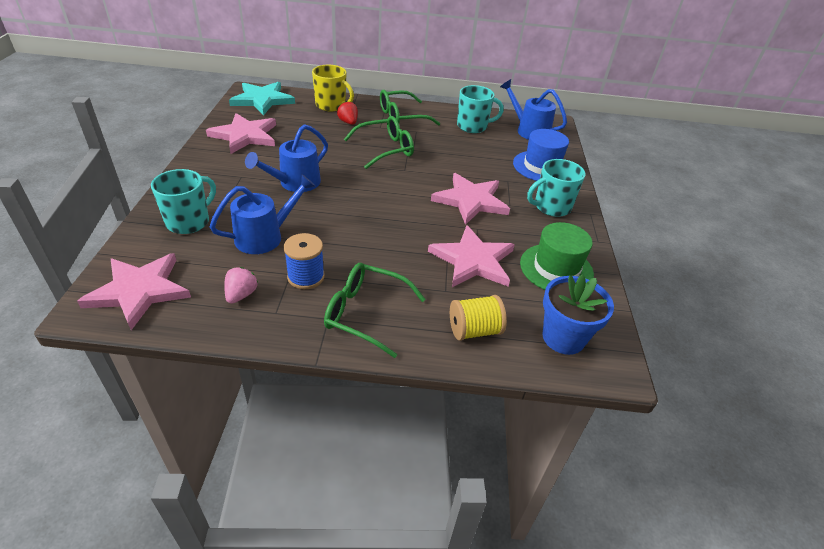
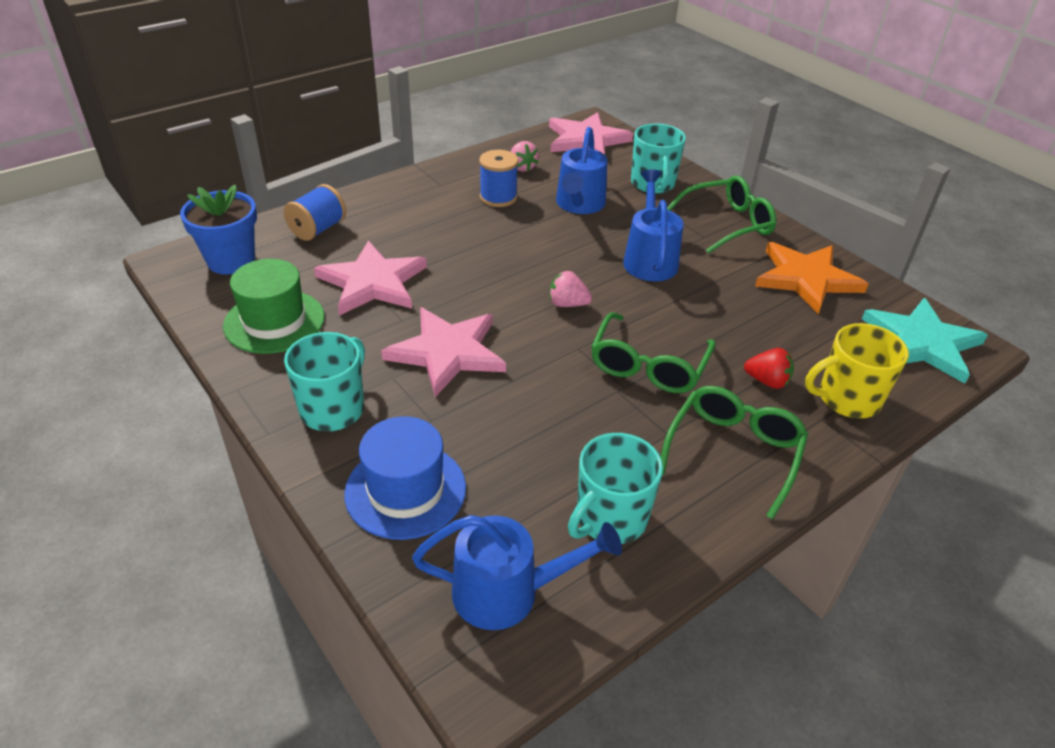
camera: 140 degrees right, 0 degrees up
(245, 135) = (806, 279): pink star -> orange star
(366, 313) = (417, 199): green glasses -> green glasses (727, 224)
(378, 188) = (567, 304): none -> pink strawberry
(474, 330) = (318, 229): yellow spool -> blue spool

